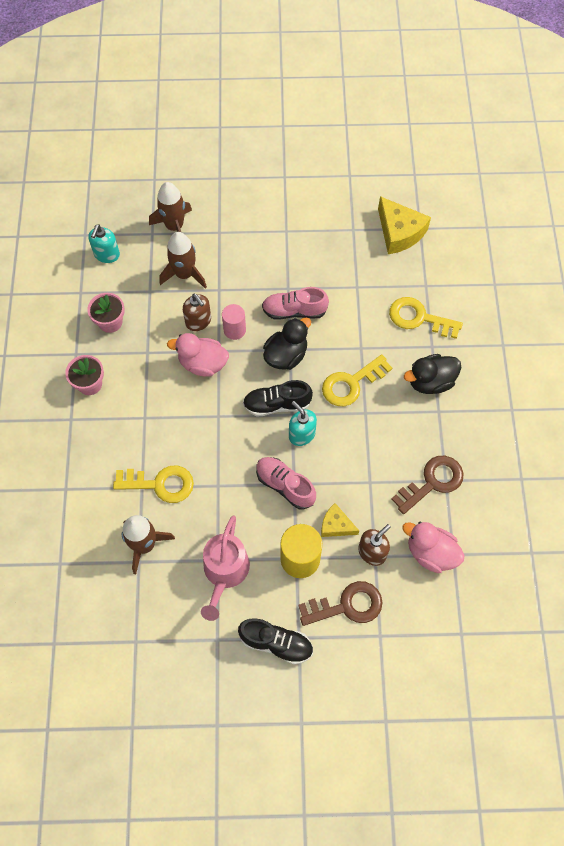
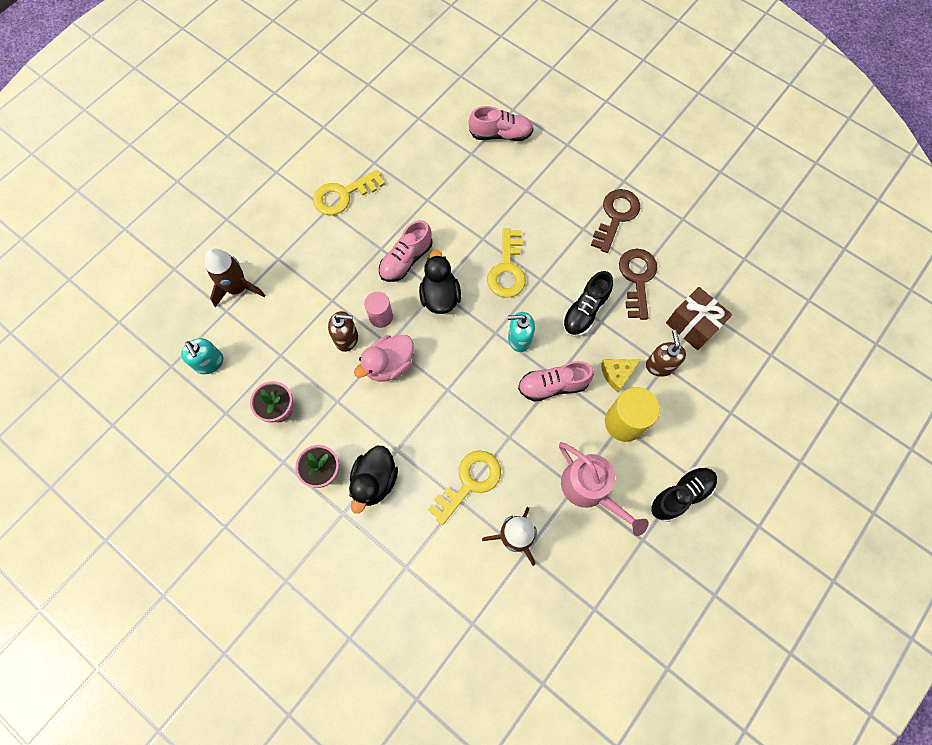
camera: 50 degrees left, 5 degrees up
(184, 274) = (291, 315): brown rocket -> none
(277, 404) = (477, 337): black shoe -> black shoe (585, 311)
(347, 605) = (689, 417): brown key -> brown key (616, 216)
(399, 232) = (408, 134): yellow cheese -> none
(418, 318) = (494, 180): yellow key -> yellow key (343, 195)
(430, 382) = (554, 215): black duck -> black duck (375, 481)
(431, 553) = (692, 325): pink duck -> brown gift
(463, 293) = (500, 134): none -> pink shoe

